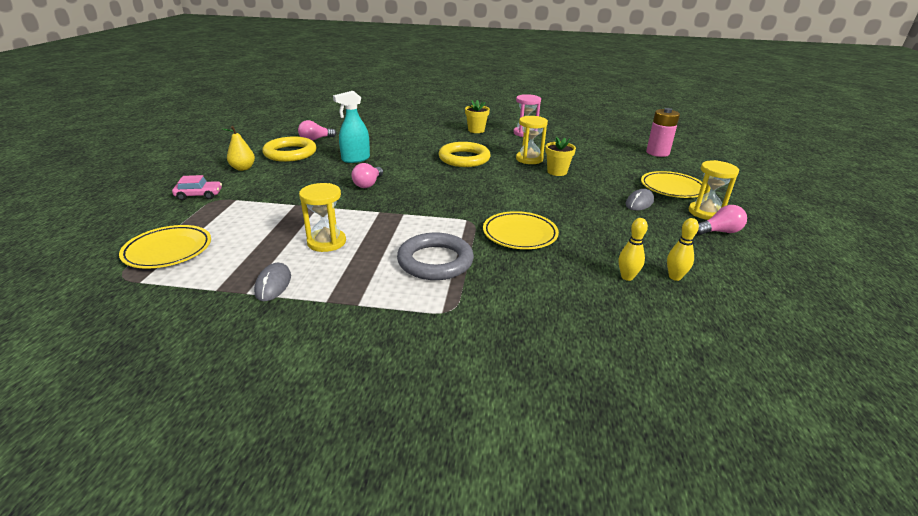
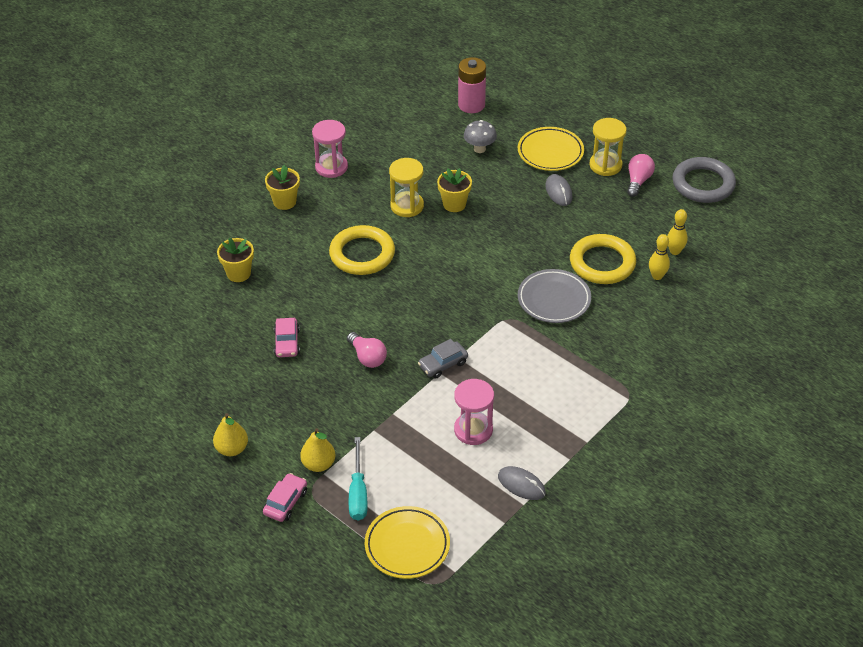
camera: 55 degrees left, 15 degrees up
(222, 216) = (358, 493): none -> turquoise screwdriver
(245, 196) = (318, 464): none -> yellow pear
(290, 153) = (216, 394): yellow ring -> yellow ring (602, 263)
(315, 139) = (186, 357): pink light bulb -> none
(326, 242) = (473, 430): yellow hourglass -> pink hourglass
(355, 159) = (287, 343): turquoise spray bottle -> pink car
(390, 210) = (443, 364): none -> grey car
(400, 134) = (238, 273): none -> yellow flower pot
(435, 261) = (557, 372): grey ring -> grey ring (703, 184)
(520, 234) = (554, 299): yellow plate -> grey plate
(624, 165) = (479, 149): none -> grey mushroom

